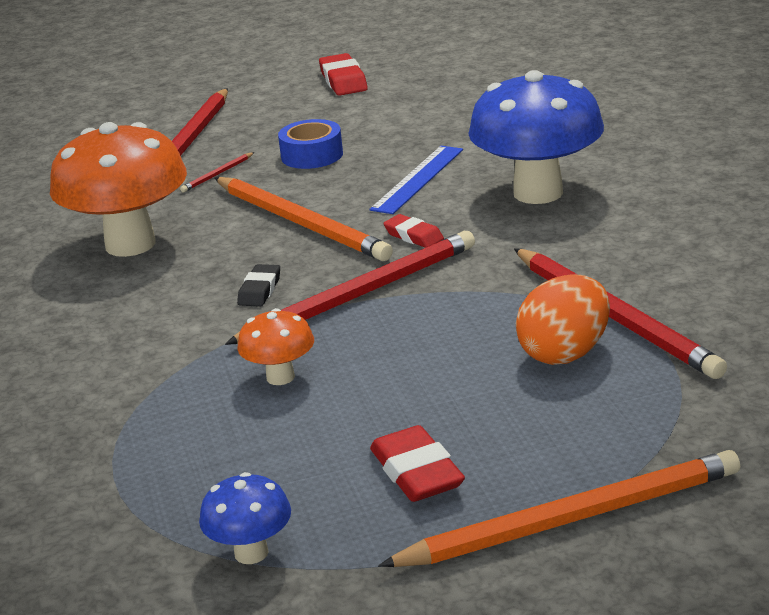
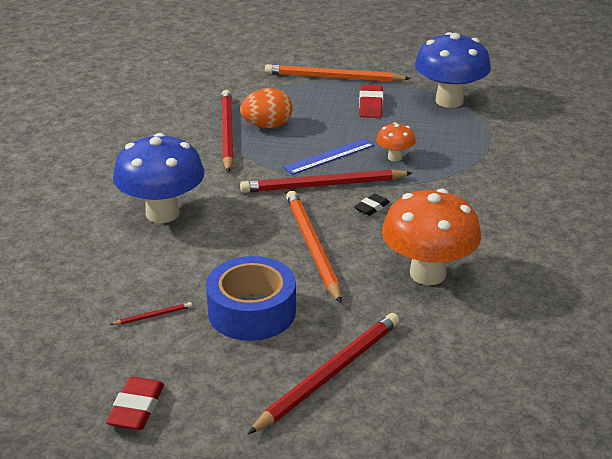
camera: 155 degrees left, 5 degrees up
(217, 174) = (331, 321): red pencil -> red pencil (153, 316)
(251, 553) = (449, 101): blue mushroom -> blue mushroom, size x2.09
(312, 155) = (252, 311): blue tape -> blue tape, size x1.70
(413, 236) = (261, 211): red eraser -> none
(418, 179) = (211, 254): blue ruler -> blue ruler (329, 156)

